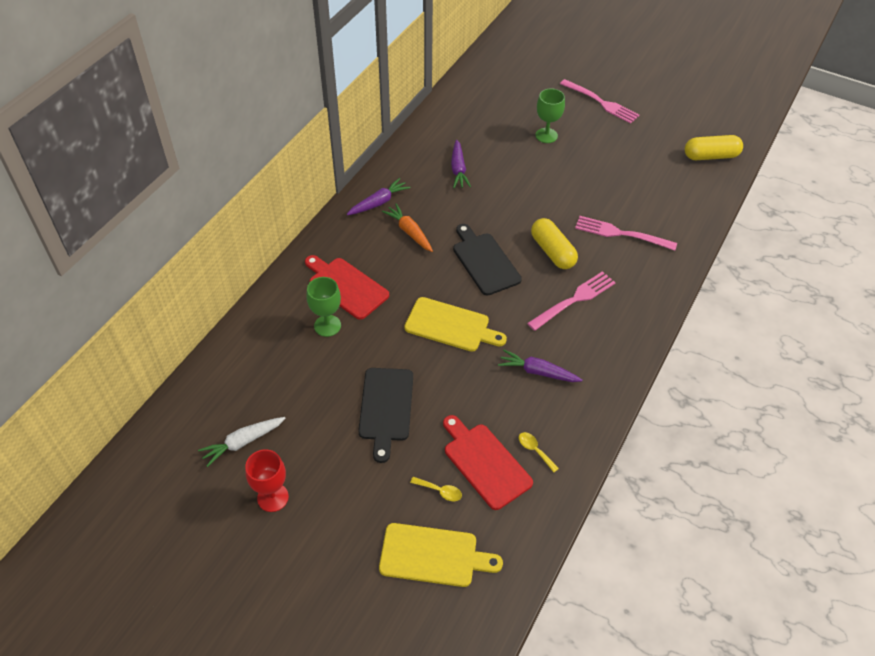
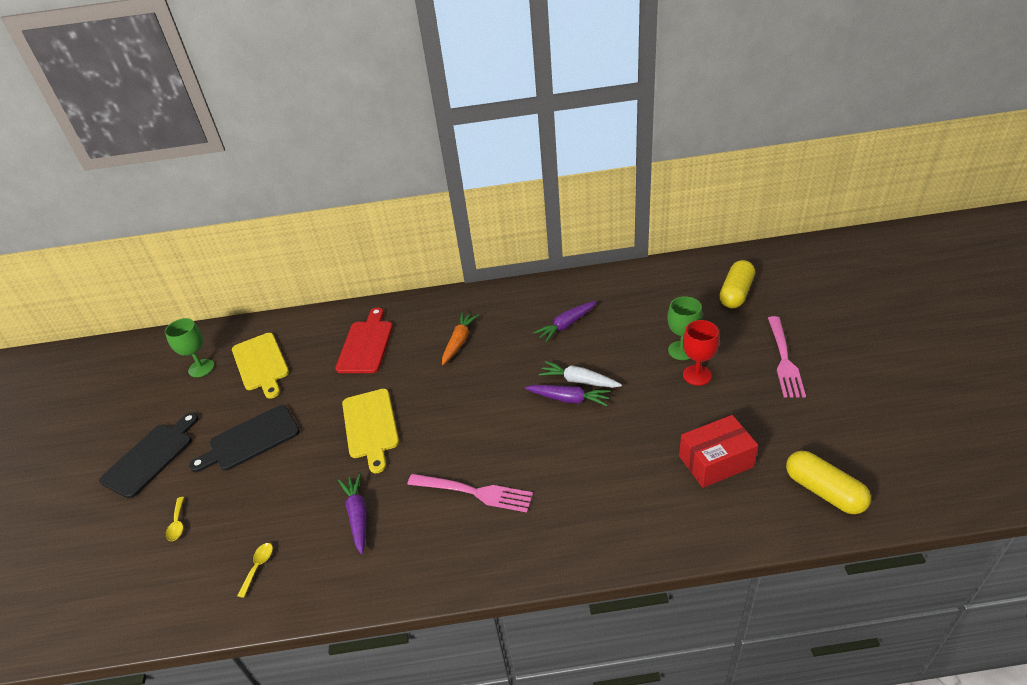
camera: 60 degrees right, 10 degrees down
(243, 442) = (173, 385): white carrot -> white carrot (579, 381)
(273, 497) = (128, 430): red goblet -> red goblet (697, 375)
(327, 326) = (316, 359): green goblet -> green goblet (201, 368)
(378, 202) = (476, 307): purple carrot -> purple carrot (569, 399)
(433, 556) = (105, 558): yellow cutting board -> yellow cutting board (261, 364)
(485, 261) = (467, 404): black cutting board -> black cutting board (151, 457)
(485, 463) = (224, 537): red cutting board -> none
(552, 252) = (525, 441): yellow capsule -> yellow capsule (736, 293)
(621, 234) = (604, 479): pink fork -> none
(652, 181) = (715, 461): none -> red box

